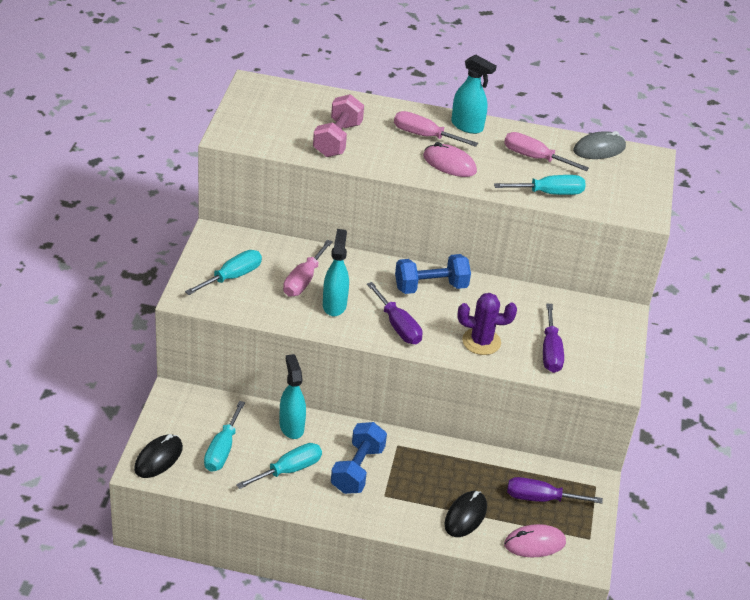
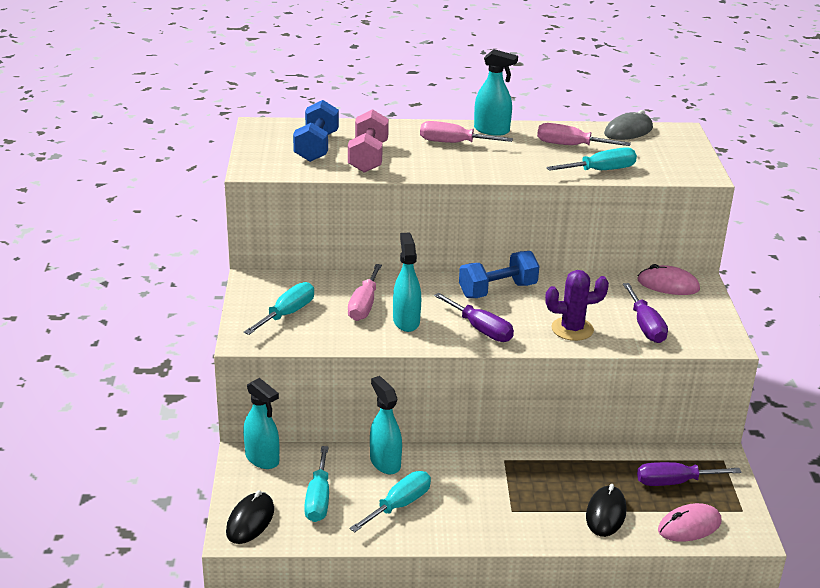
camera: 10 degrees left, 10 degrees down
(187, 401) = (262, 459): none -> turquoise spray bottle
(357, 469) = (472, 491): blue dumbbell -> blue dumbbell (316, 147)
(449, 164) = (490, 161): pink mouse -> pink mouse (668, 285)

